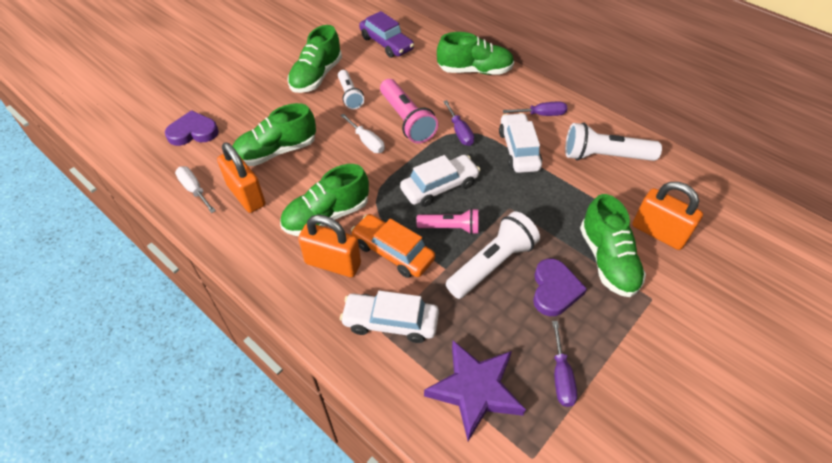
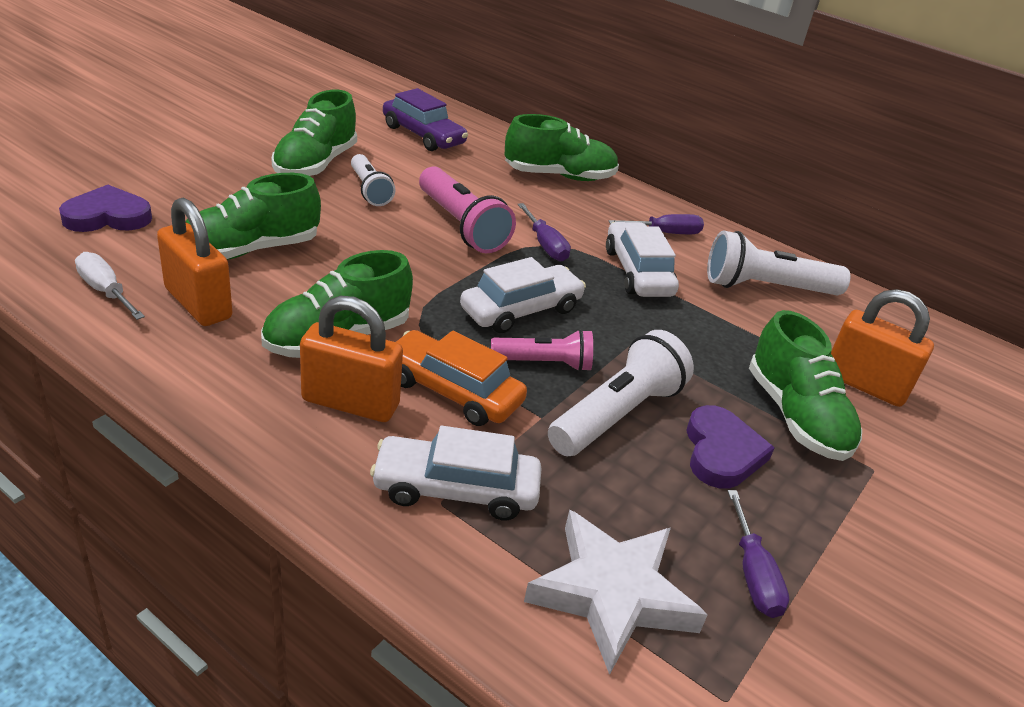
camera: 10 degrees left, 15 degrees down
(367, 142) = (400, 247): white screwdriver -> none
(475, 390) = (612, 594): purple star -> white star

